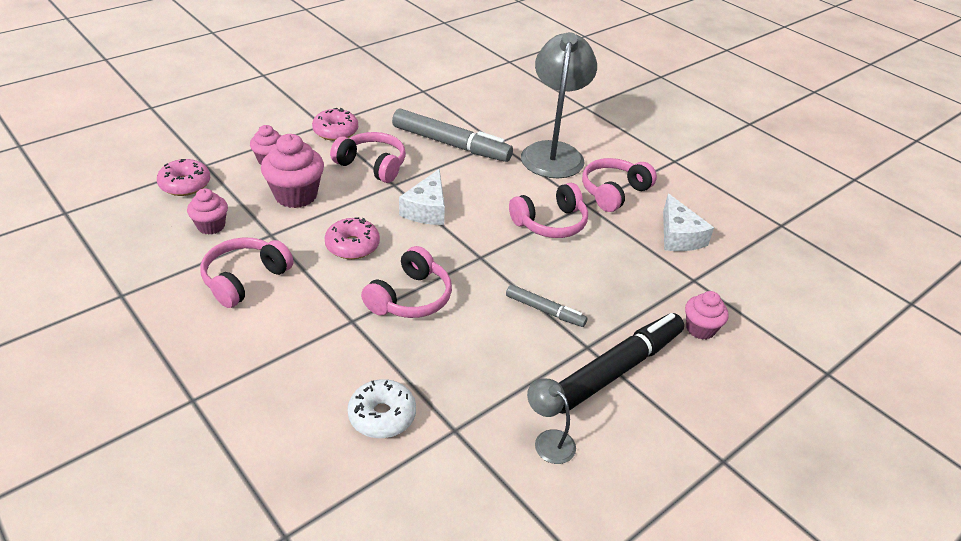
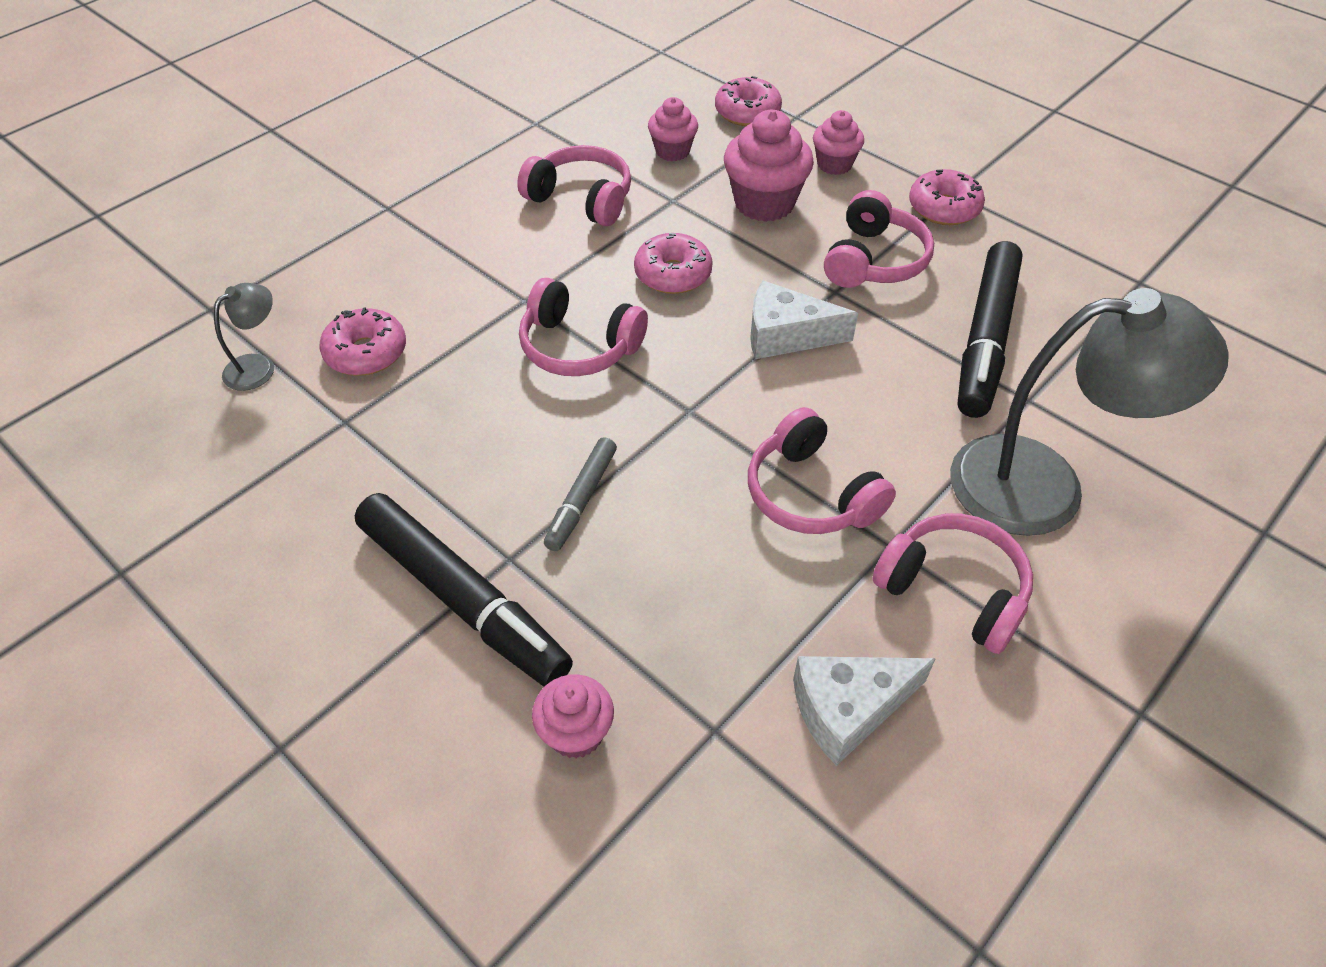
camera: 85 degrees right, 10 degrees up
(382, 416) = (366, 352): white donut -> pink donut
(451, 144) = (985, 339): grey marker -> black marker
(548, 440) = (324, 519): grey lamp -> grey lamp (258, 366)

